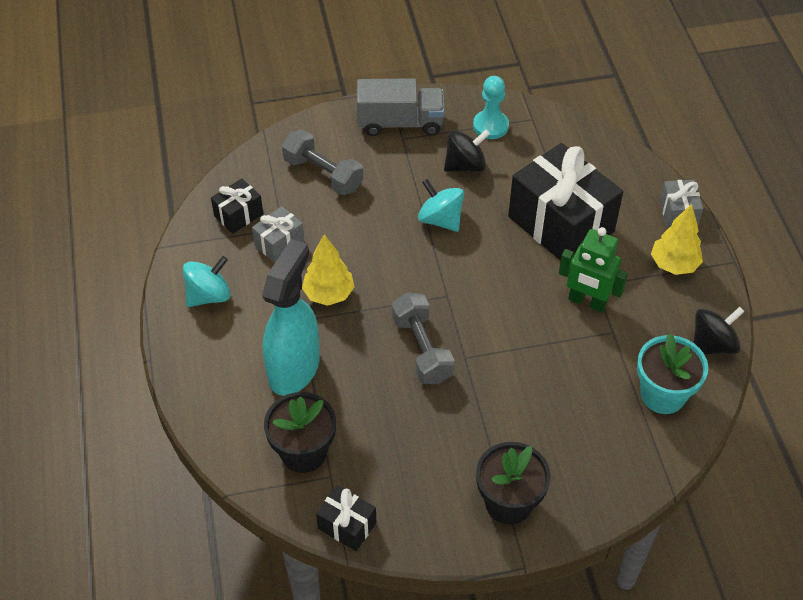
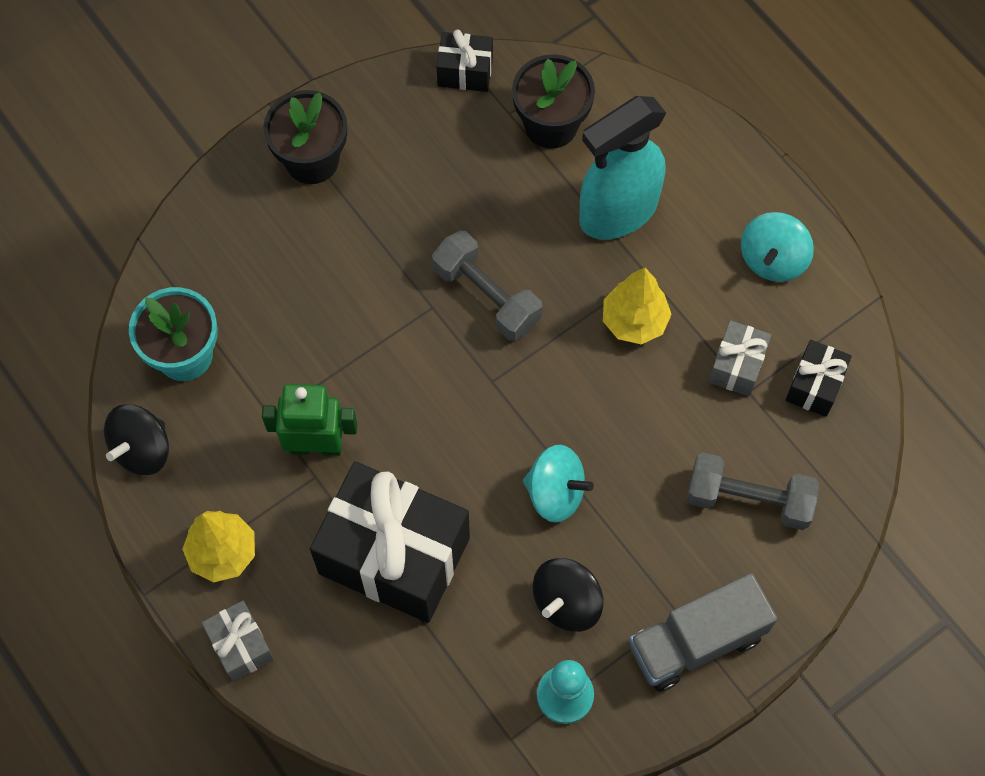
camera: 155 degrees right, 15 degrees up
(294, 368) = (617, 212): turquoise spray bottle -> turquoise spray bottle turned 60 degrees clockwise

